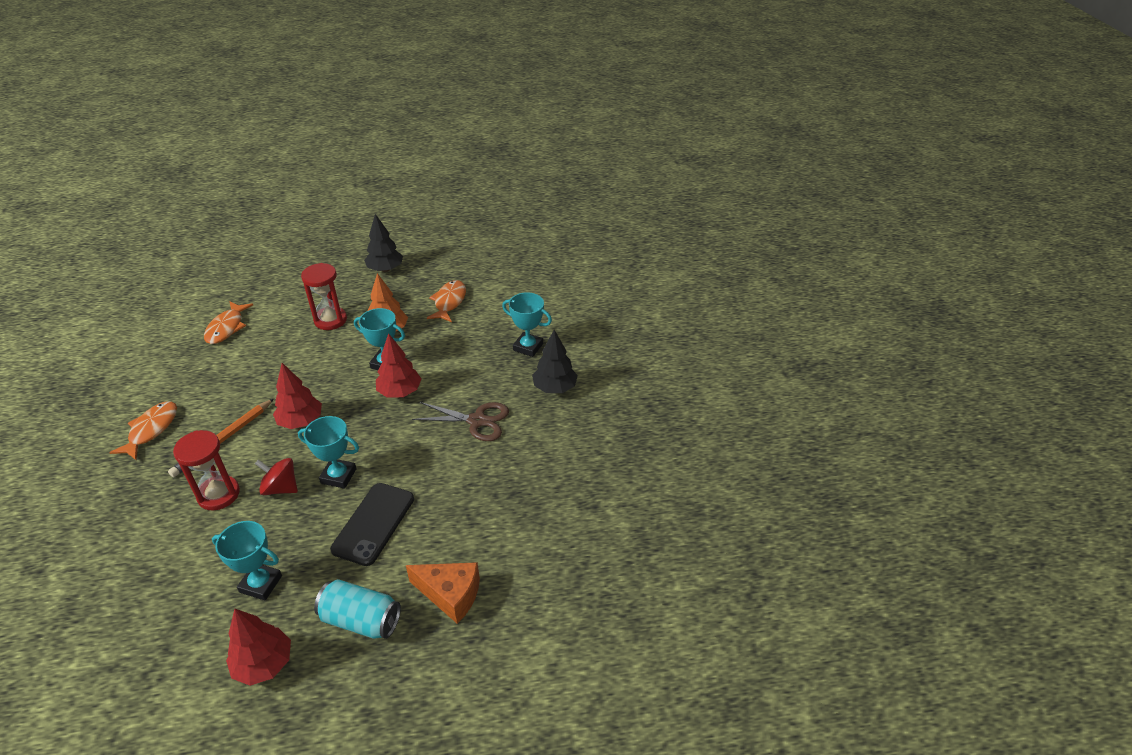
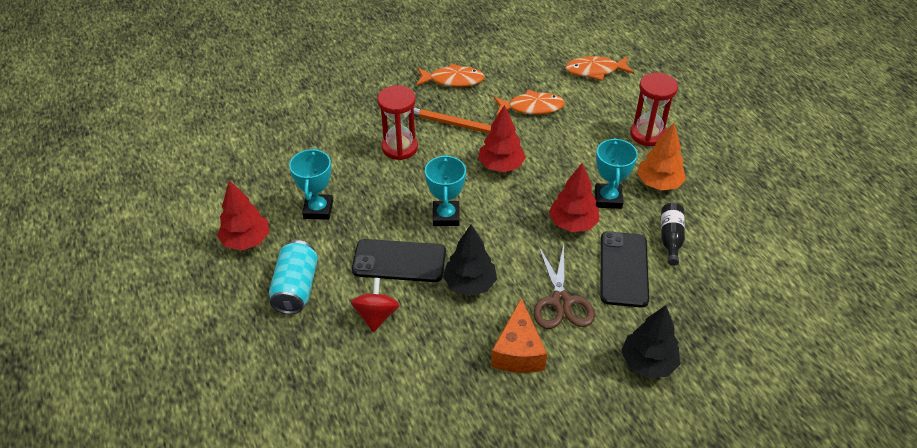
camera: 75 degrees right, 5 degrees up
(281, 488) = (419, 183): red spinning top -> red spinning top (376, 315)
(385, 269) = (756, 147): black tree -> black tree (470, 284)
(447, 341) = (670, 238): none -> black bottle
(449, 302) = (738, 219): orange fish -> orange fish (532, 107)
(450, 595) = (334, 346): orange cheese -> orange cheese (518, 351)
(463, 376) = (623, 269): none -> black phone
(528, 347) = (704, 317): turquoise trophy -> none

